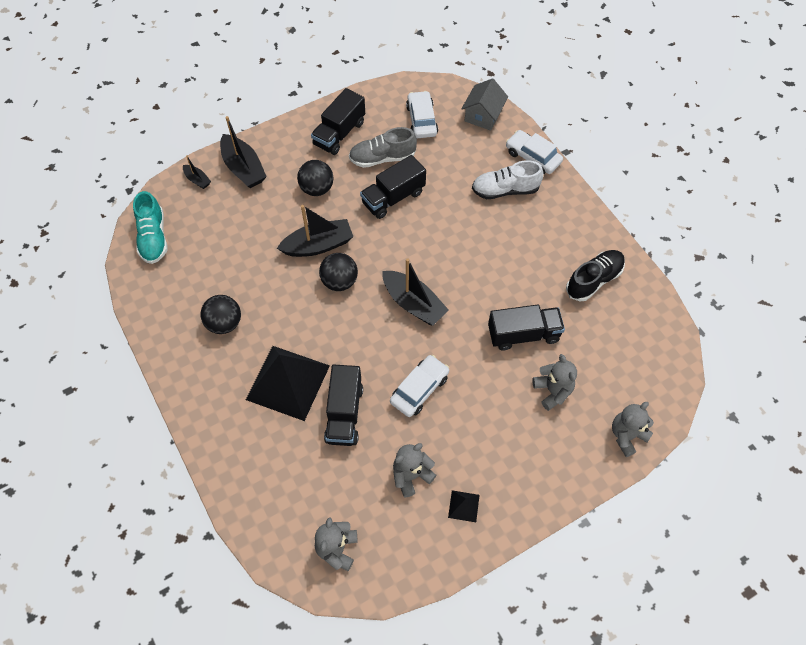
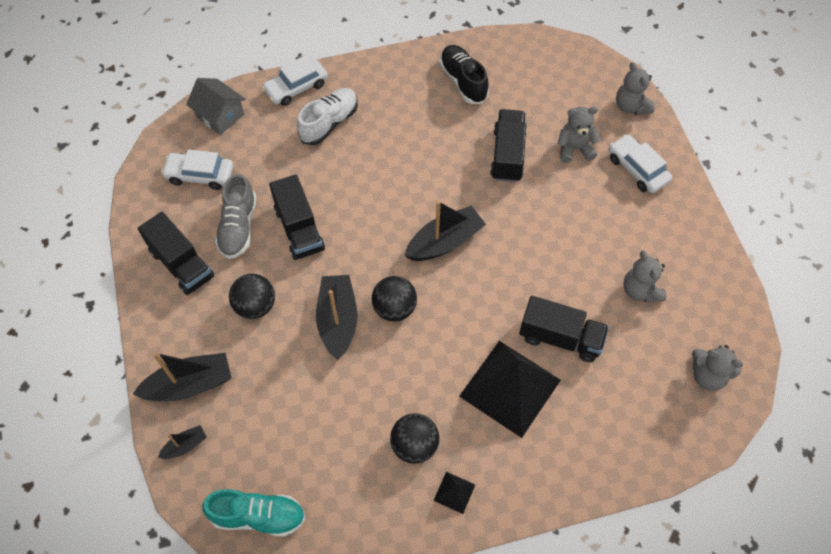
camera: 75 degrees left, 0 degrees up
(419, 389) = (547, 260): white car -> white car (637, 169)
(463, 506) = (679, 253): black pyramid -> black pyramid (454, 492)
(505, 190) = (329, 123): white shoe -> white shoe turned 150 degrees counterclockwise

